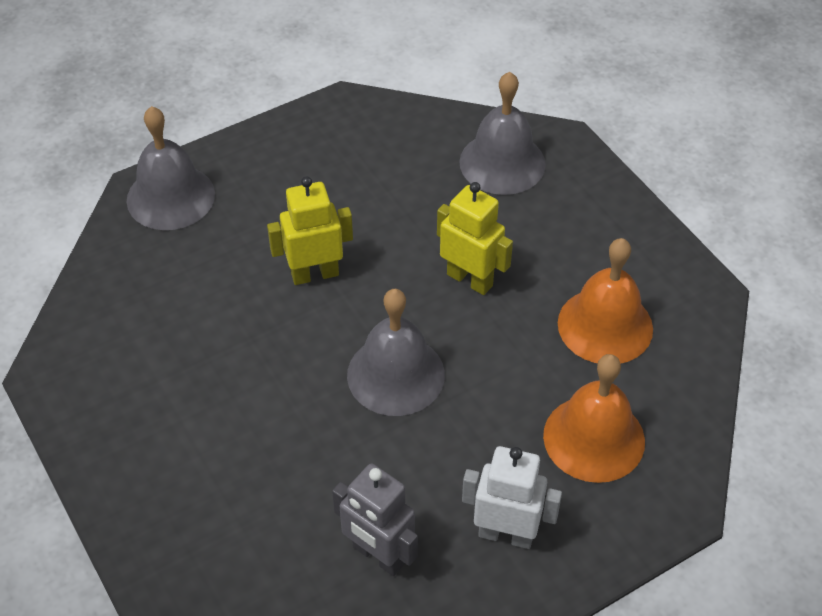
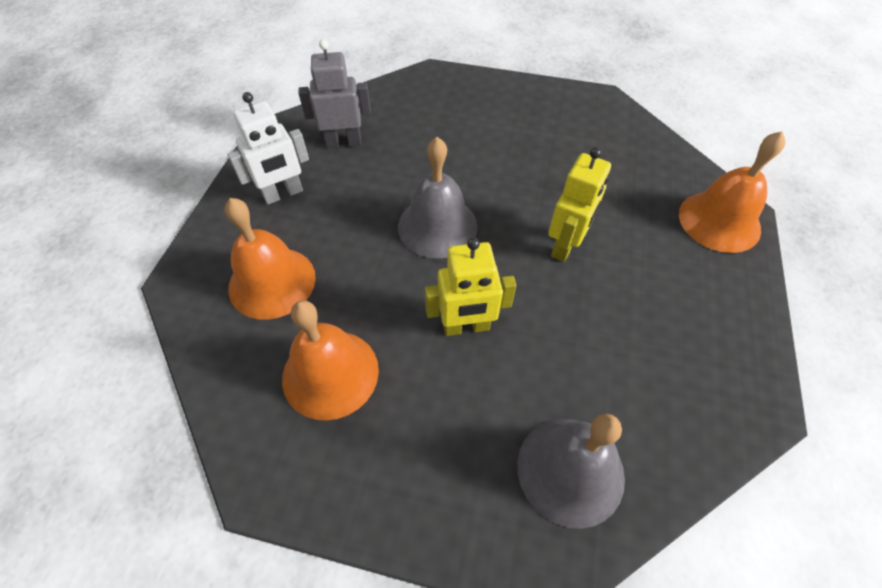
camera: 135 degrees right, 5 degrees up
(170, 197) = (719, 221): grey bell -> orange bell

